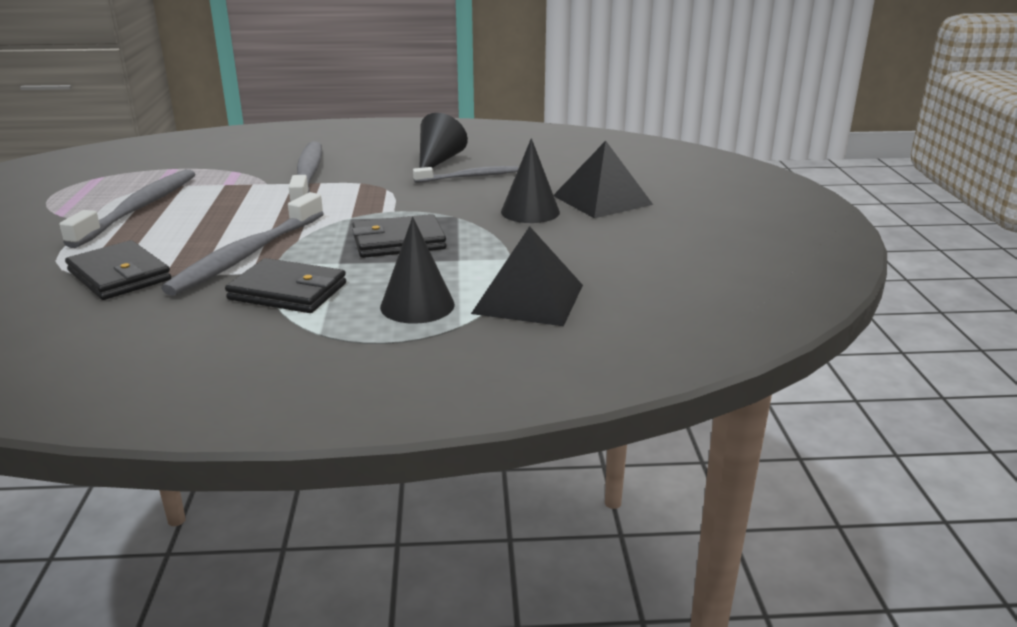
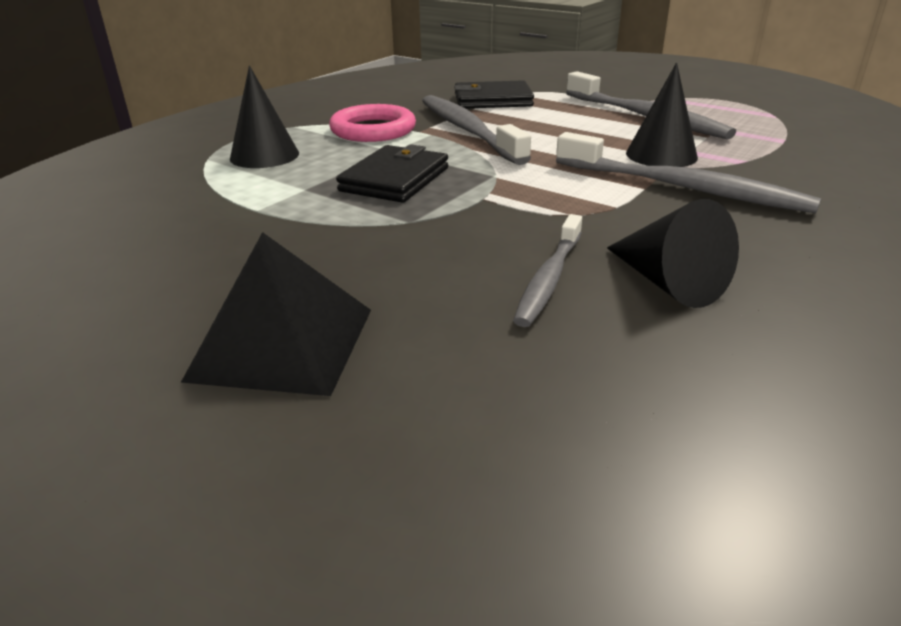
camera: 130 degrees right, 5 degrees up
(288, 291) = (373, 130): black wallet -> pink ring
(528, 299) = (180, 190): black pyramid -> none
(530, 212) = (346, 267): black cone -> black cone (661, 155)

